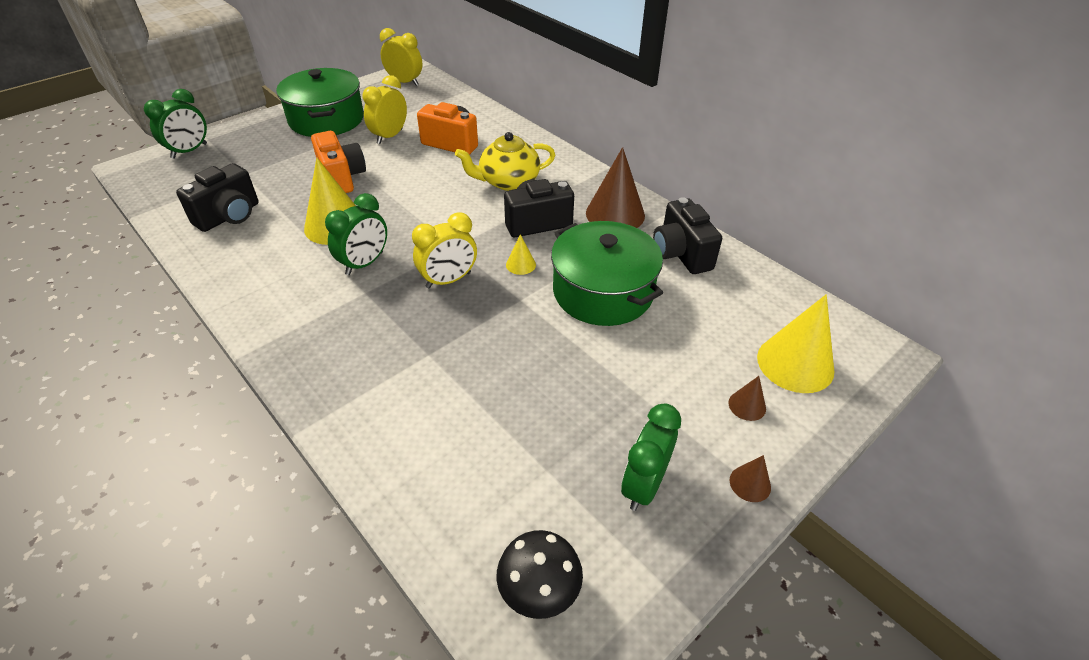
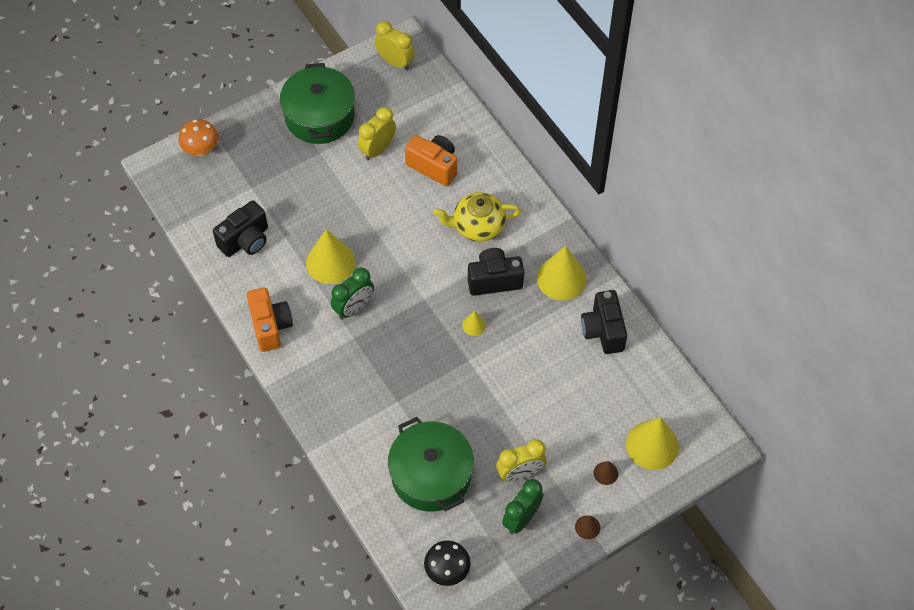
camera: 10 degrees right, 15 degrees up
(189, 151) = (201, 149): green clock -> orange mushroom
(342, 178) = (335, 203): orange camera -> orange camera (270, 326)
(448, 280) = (416, 334): yellow clock -> yellow clock (520, 473)
(603, 291) = (532, 361): green pot -> green pot (431, 475)
(615, 214) = (561, 278): brown cone -> yellow cone

